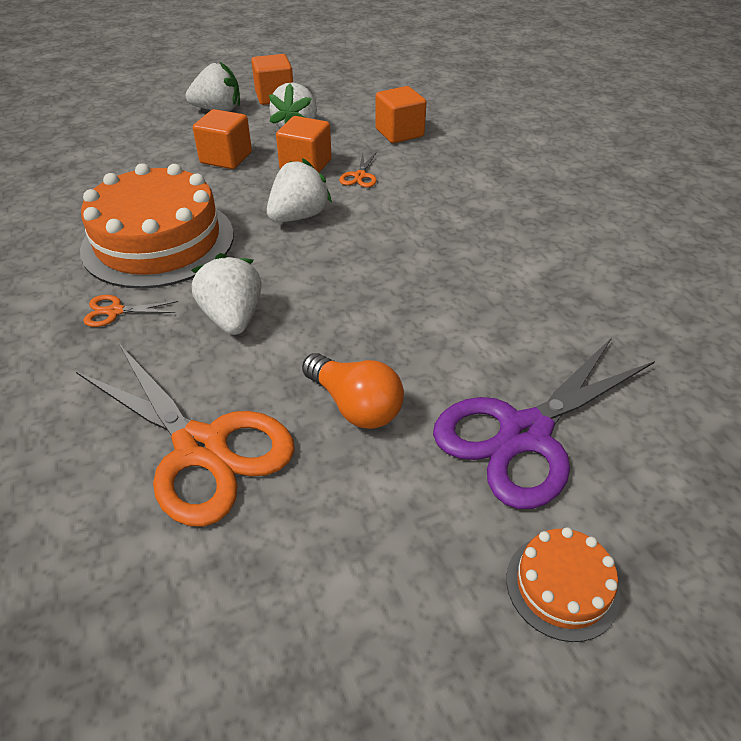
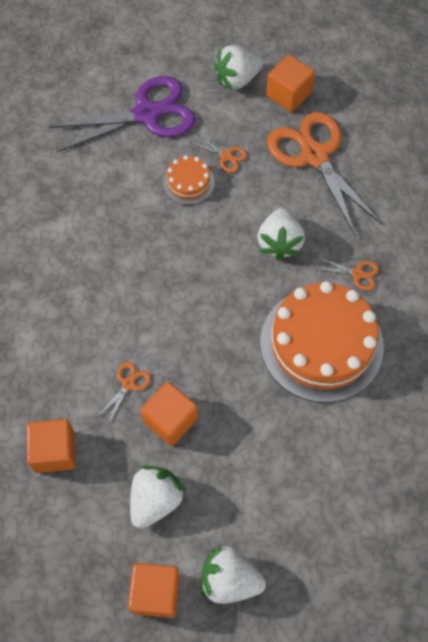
camera: 160 degrees left, 20 degrees up
(226, 158) = (242, 461): orange cube -> orange cube (288, 94)
(299, 216) = (202, 340): white strawberry -> white strawberry (237, 79)
(355, 405) = (226, 156): orange light bulb -> orange scissors
(562, 586) = (175, 50): orange cake -> orange cake (188, 182)

